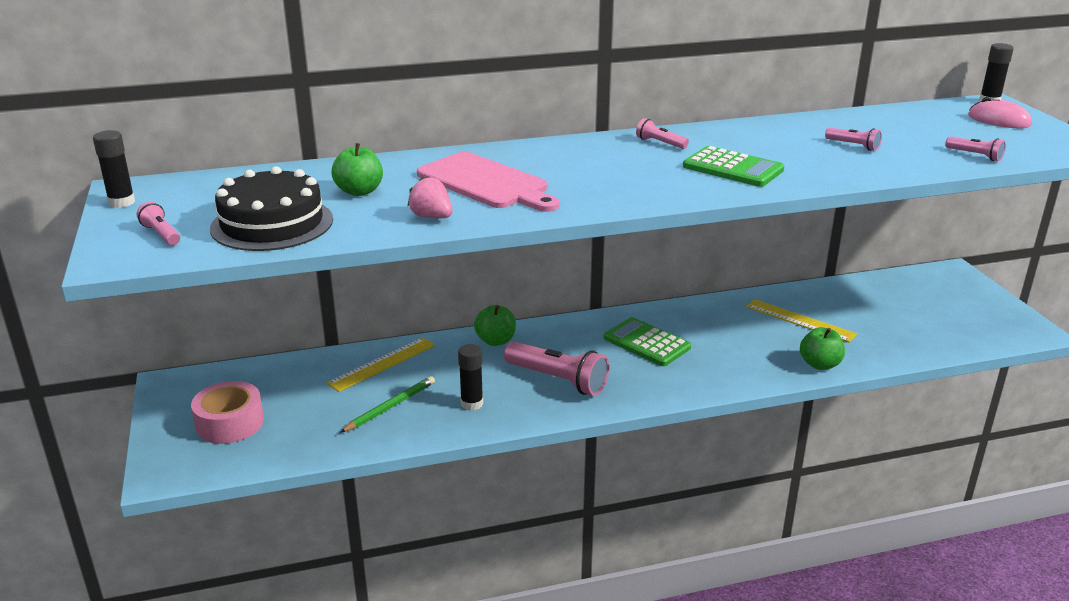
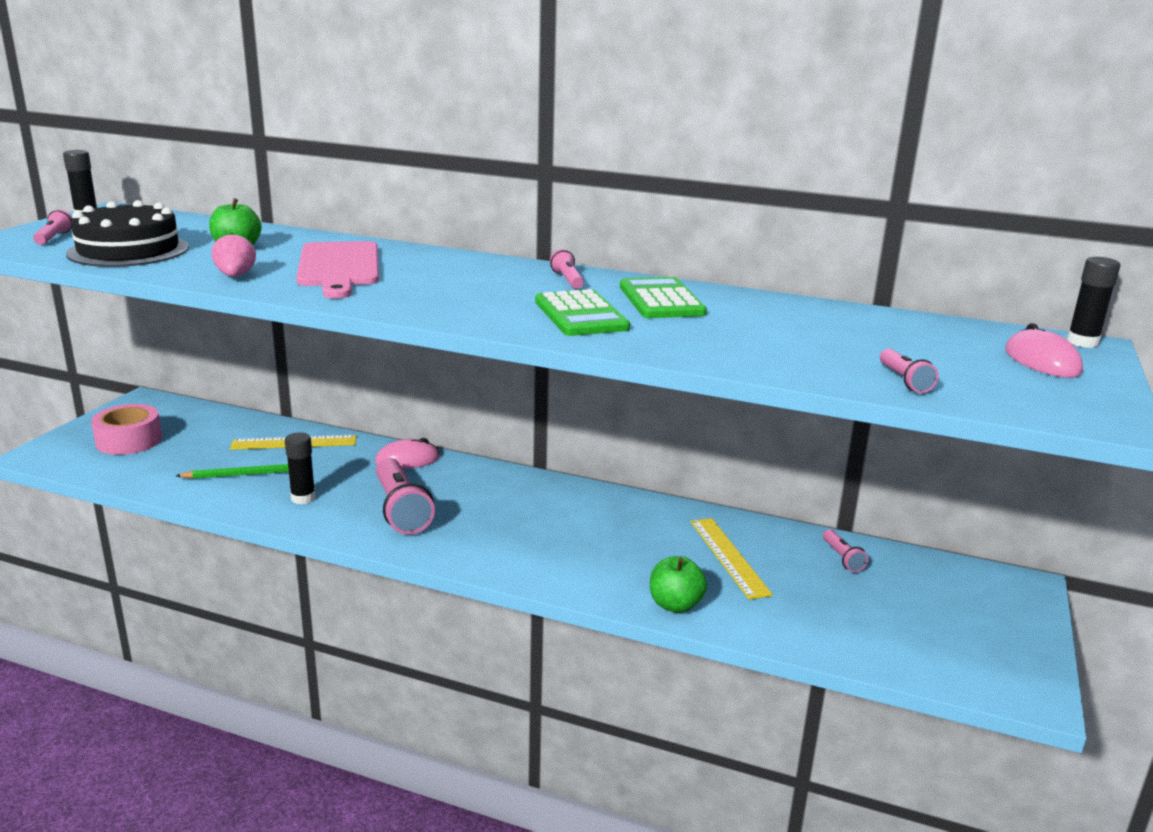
camera: 35 degrees right, 5 degrees down
(495, 341) = (407, 460): green apple -> pink mouse
(647, 343) = (533, 513): green calculator -> green calculator (661, 300)
(853, 145) = (770, 333): pink flashlight -> pink flashlight (842, 558)

